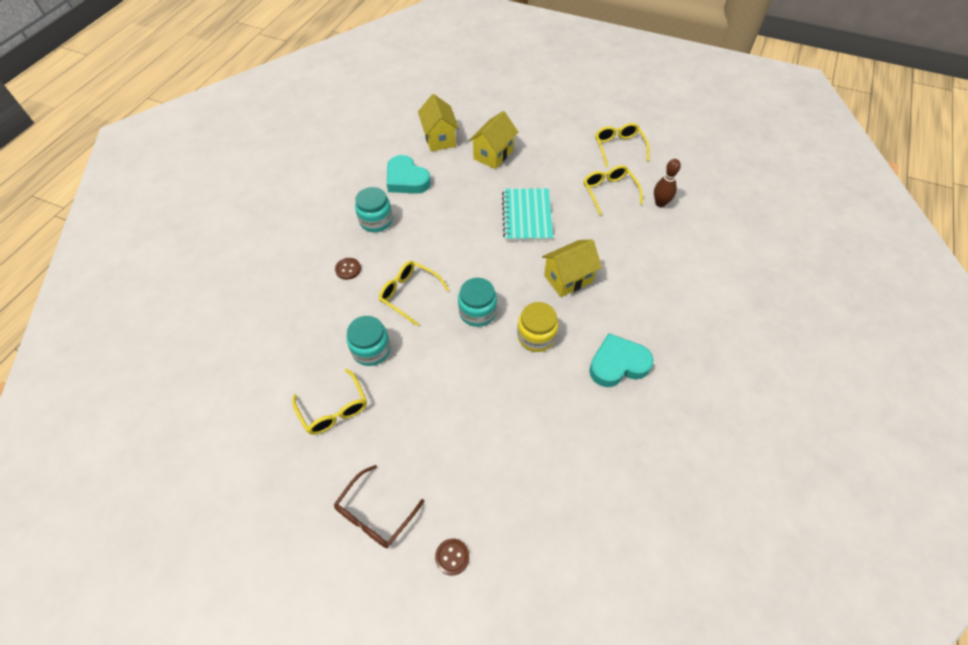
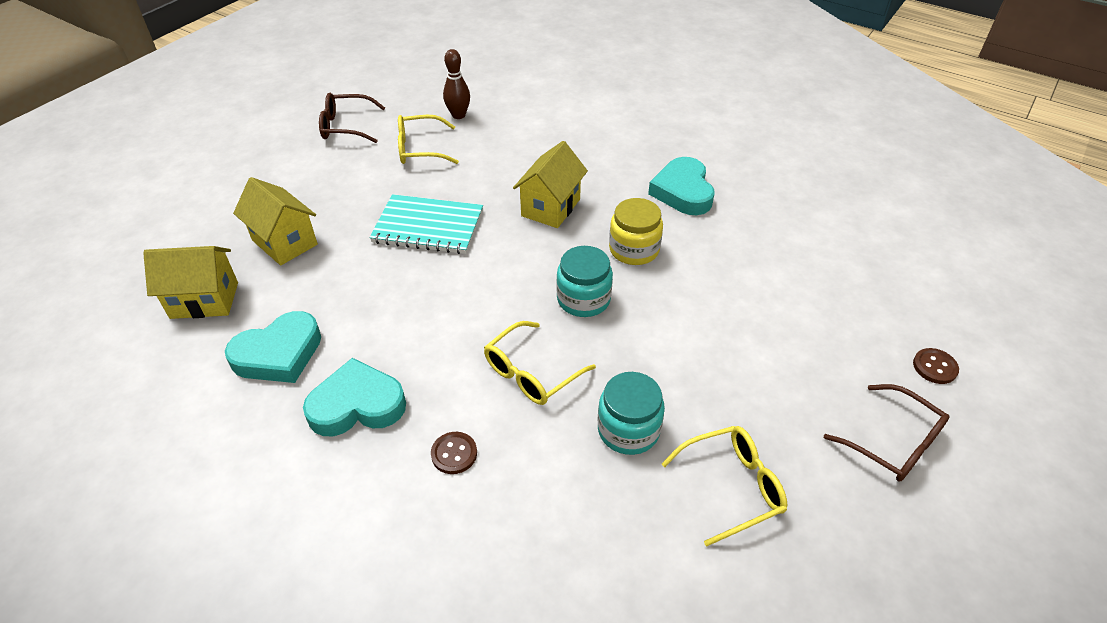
camera: 80 degrees left, 10 degrees down
(376, 221) = (357, 405): turquoise jar -> turquoise heart
(568, 279) = (550, 207): yellow house -> yellow house turned 45 degrees clockwise
(619, 147) = (346, 126): yellow glasses -> brown glasses

